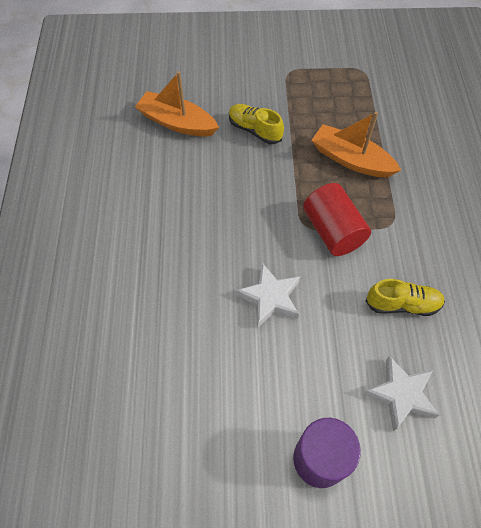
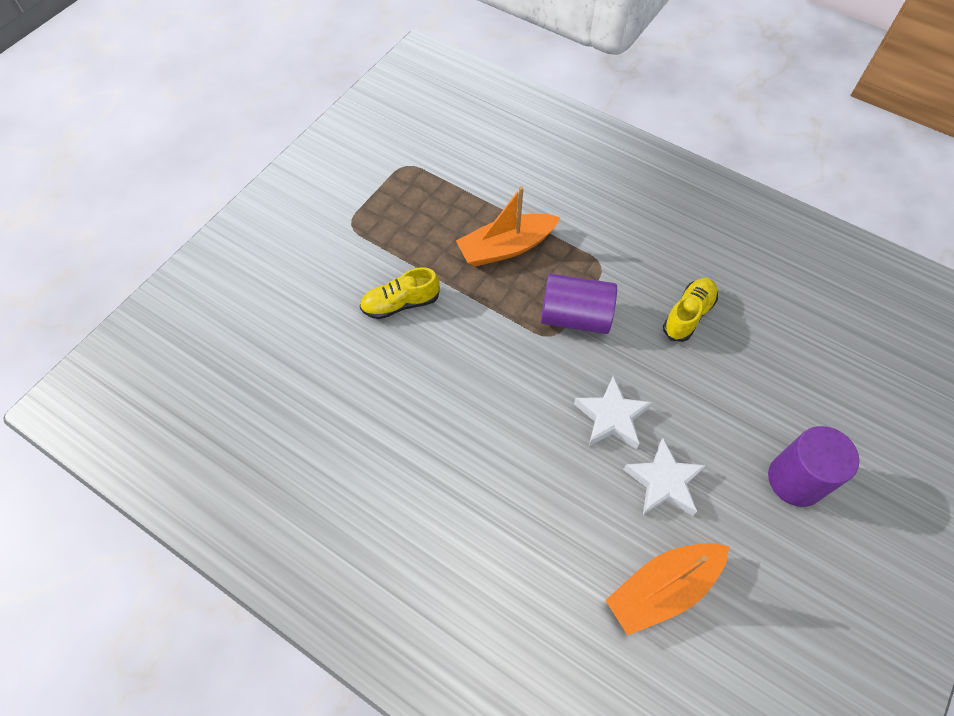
camera: 55 degrees left, 0 degrees up
(177, 123) = (325, 370): orange boat -> orange boat (662, 589)
(332, 231) = (575, 317): red cylinder -> purple cylinder
(401, 394) = (771, 376): white star -> white star (663, 482)

